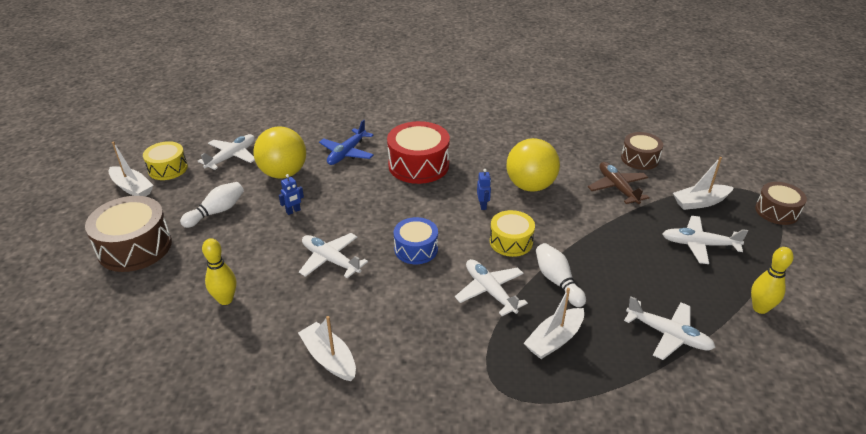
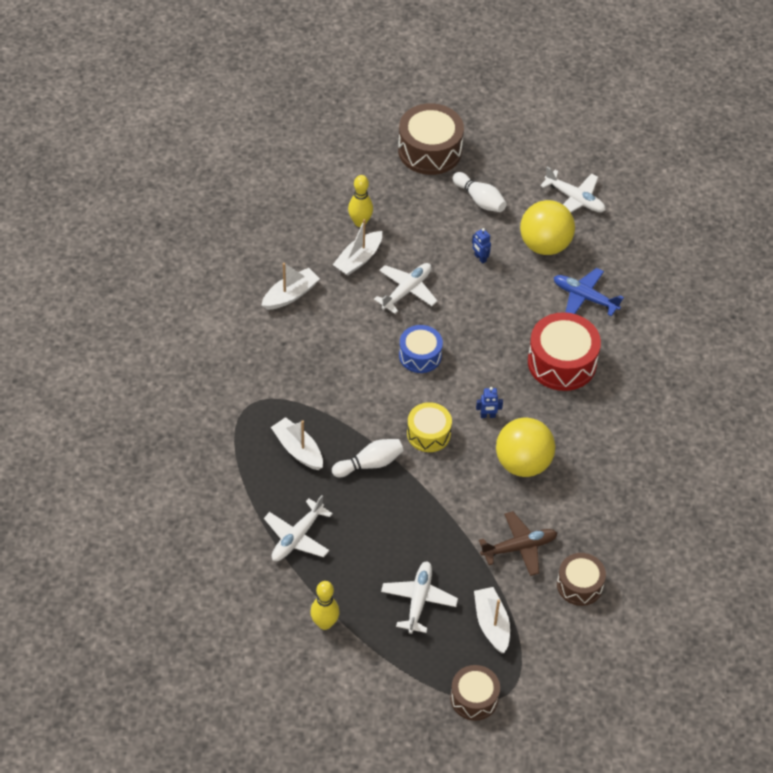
camera: 90 degrees right, 15 degrees up
(132, 188) = (518, 130): white boat -> white boat (358, 259)
(168, 169) = (552, 151): yellow drum -> none
(490, 291) = (359, 409): white plane -> none

